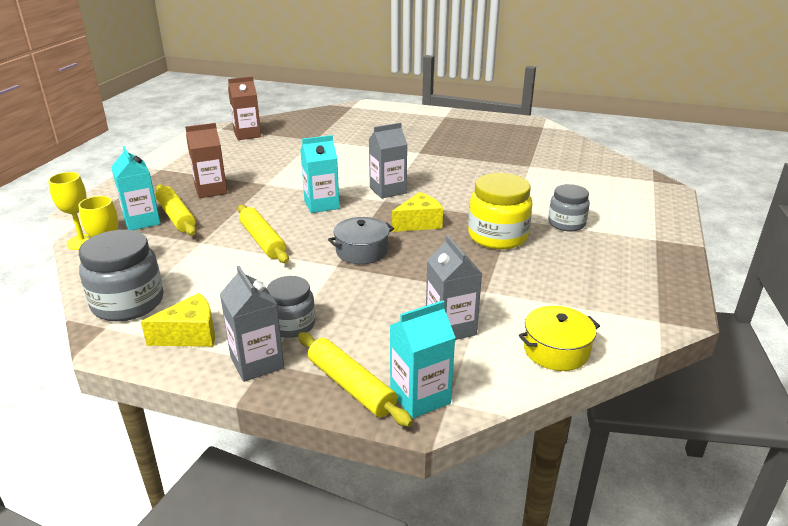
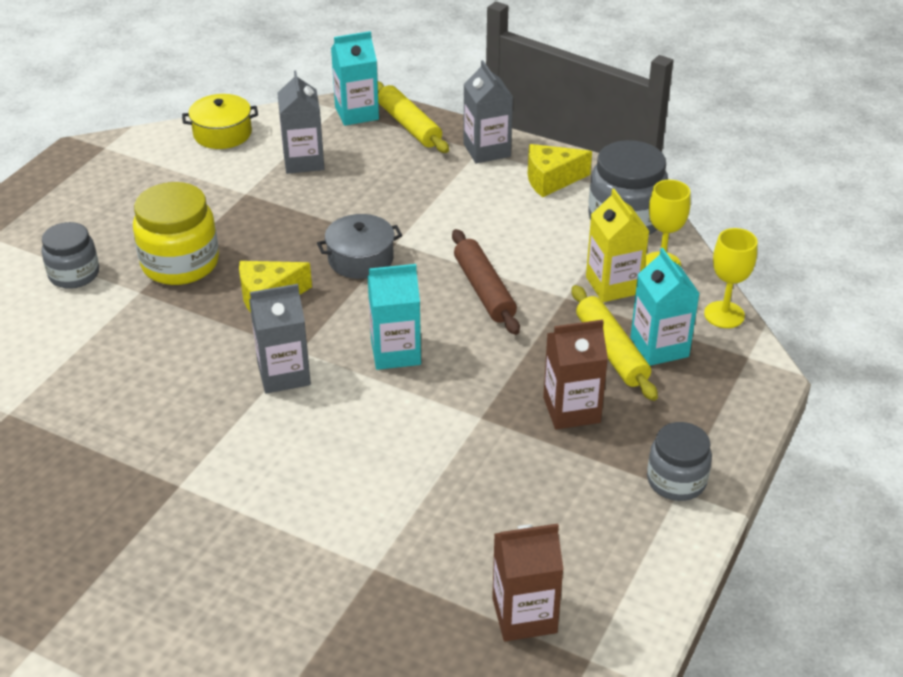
camera: 170 degrees left, 10 degrees up
(160, 252) = (613, 285): none -> yellow carton
(263, 241) = (484, 290): yellow rolling pin -> brown rolling pin
(292, 325) = (454, 179): grey jar -> grey jar (676, 481)

